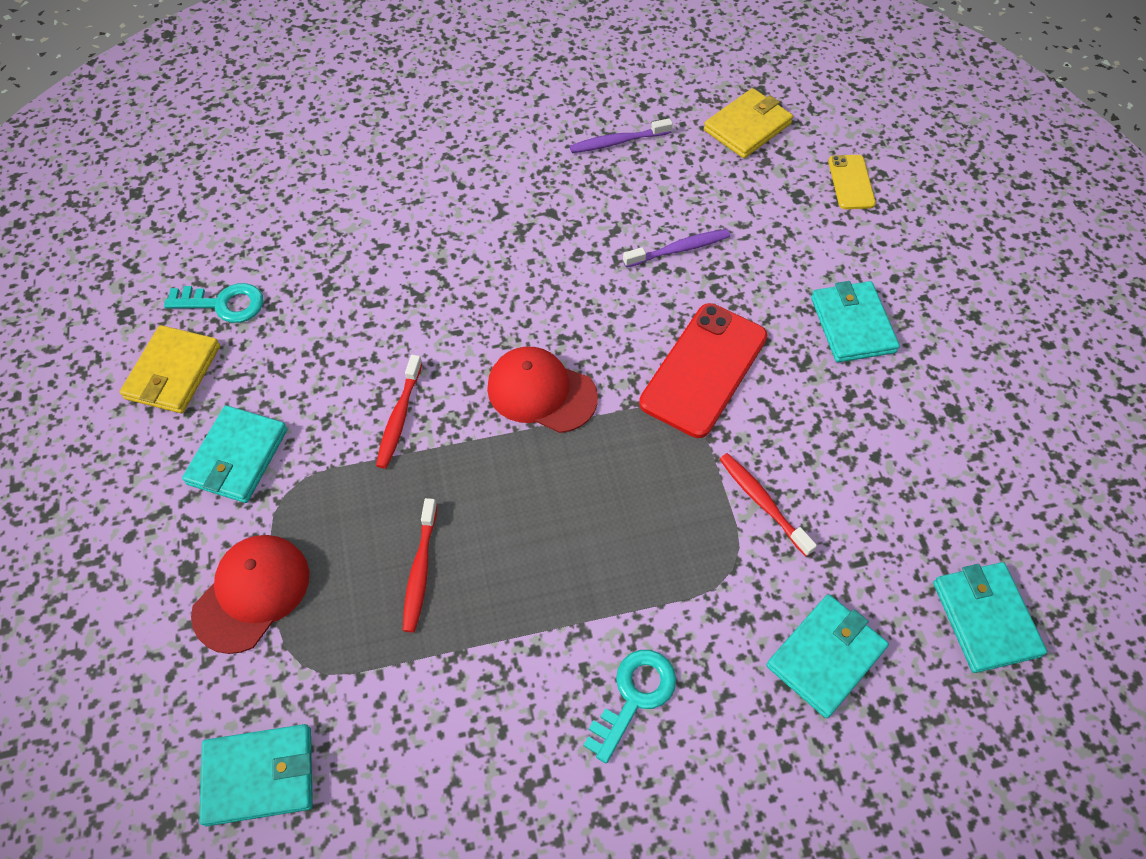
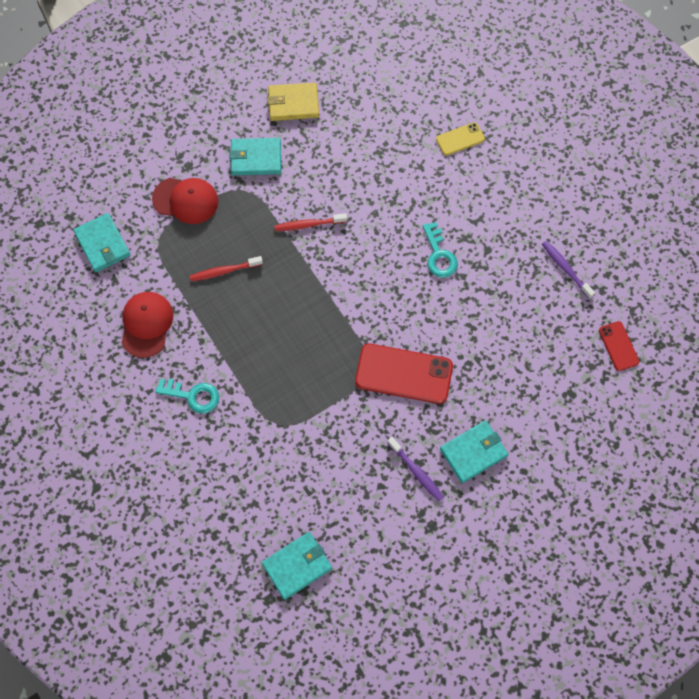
camera: 70 degrees right, 10 degrees up
(223, 304) = (346, 105): turquoise key -> turquoise key (439, 255)
(541, 392) = (353, 290): red cap -> red cap (146, 324)
(679, 249) = (490, 333): purple toothbrush -> purple toothbrush (416, 471)
(747, 127) = (618, 346): yellow wallet -> red phone
(763, 502) = (326, 430): red toothbrush -> none
(825, 656) = (246, 485): turquoise wallet -> none
(851, 182) = (597, 426): yellow phone -> yellow phone (460, 139)

